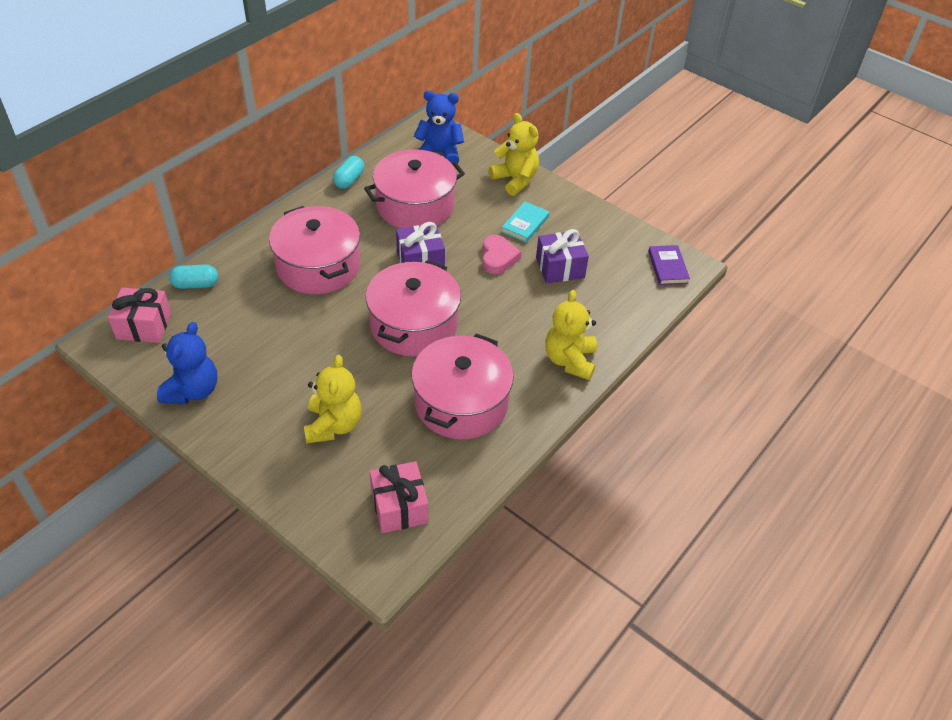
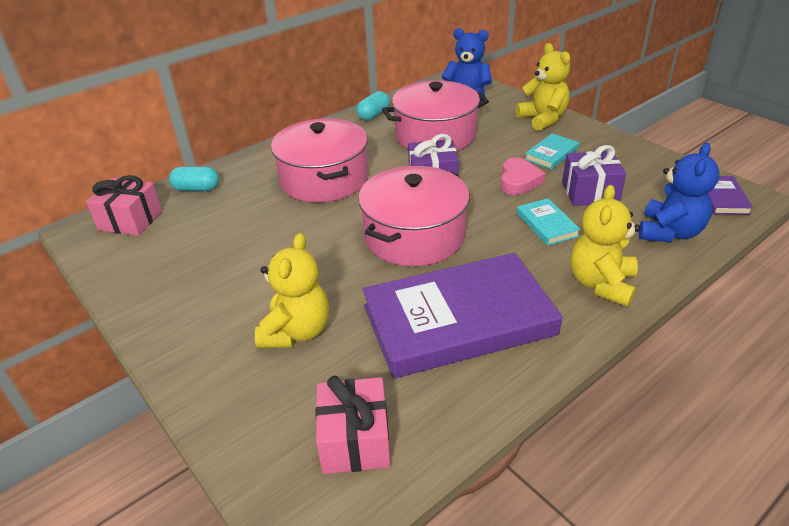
camera: 15 degrees right, 10 degrees down
(193, 390) = (152, 283): blue teddy bear -> blue teddy bear (669, 232)
(461, 403) = (458, 320): pink pot -> purple book
(525, 305) = (547, 224): none -> turquoise book

